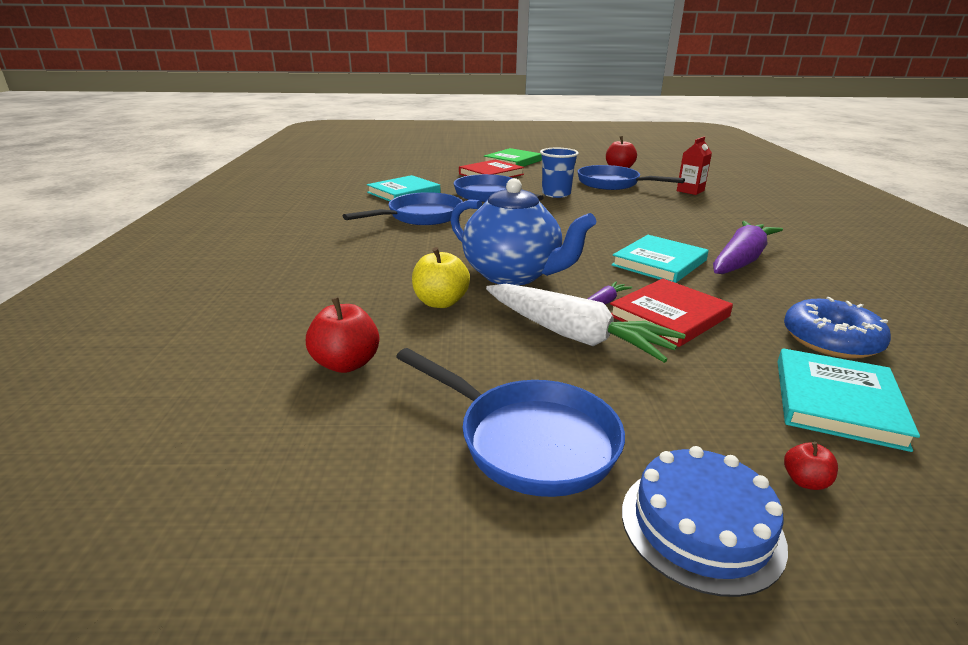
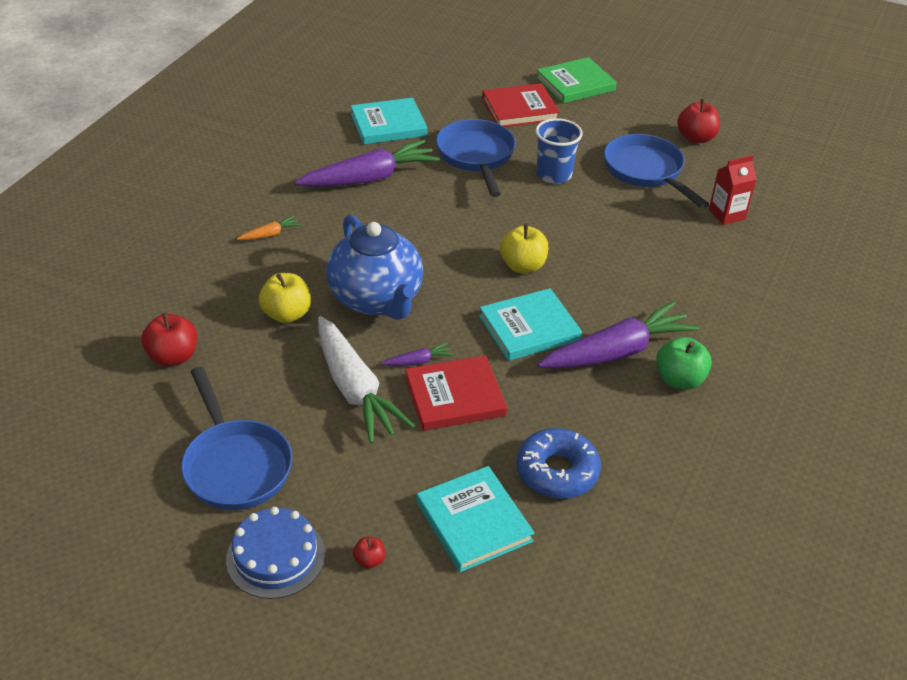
camera: 25 degrees right, 15 degrees up
(366, 259) = (270, 234): none -> orange carrot
(420, 217) = (369, 178): blue pan -> purple carrot
(601, 234) = (523, 266): none -> yellow apple
(806, 263) = (679, 380): none -> green apple
(836, 402) = (473, 522): turquoise book -> turquoise book turned 75 degrees counterclockwise

